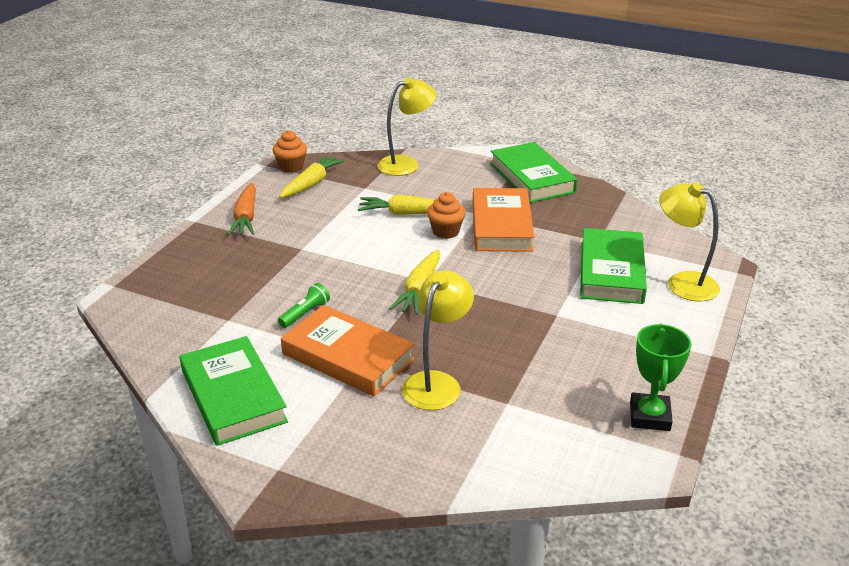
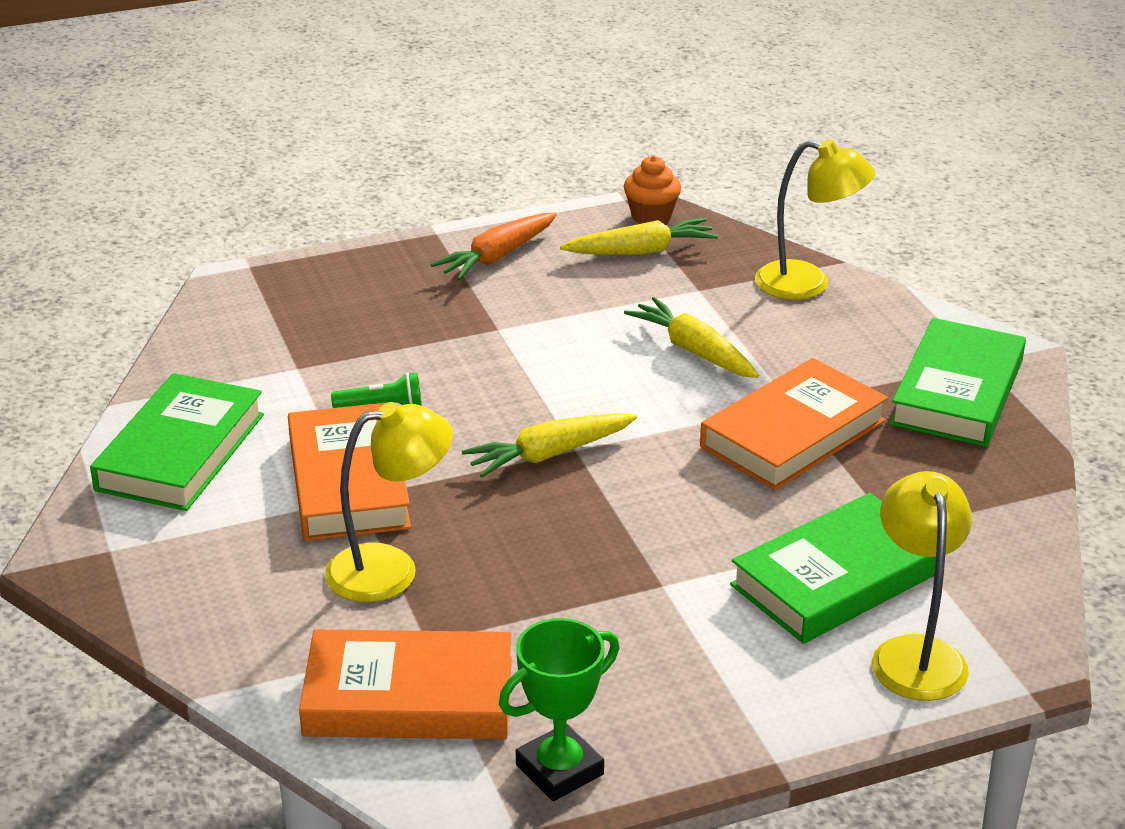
camera: 45 degrees right, 0 degrees up
(446, 231) = (704, 401): orange cupcake -> none
(542, 432) = (409, 697): none -> orange book

